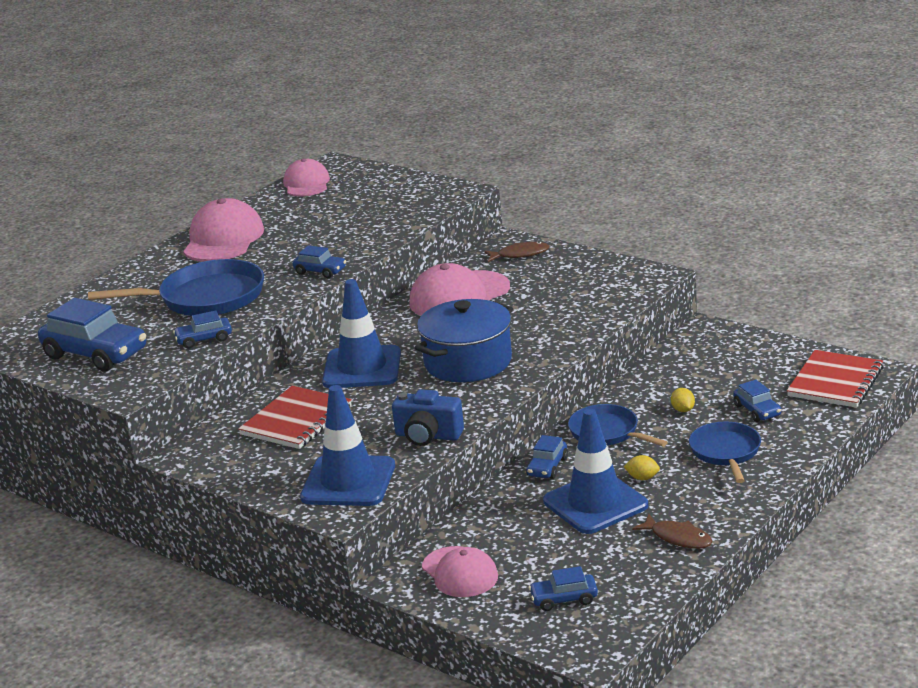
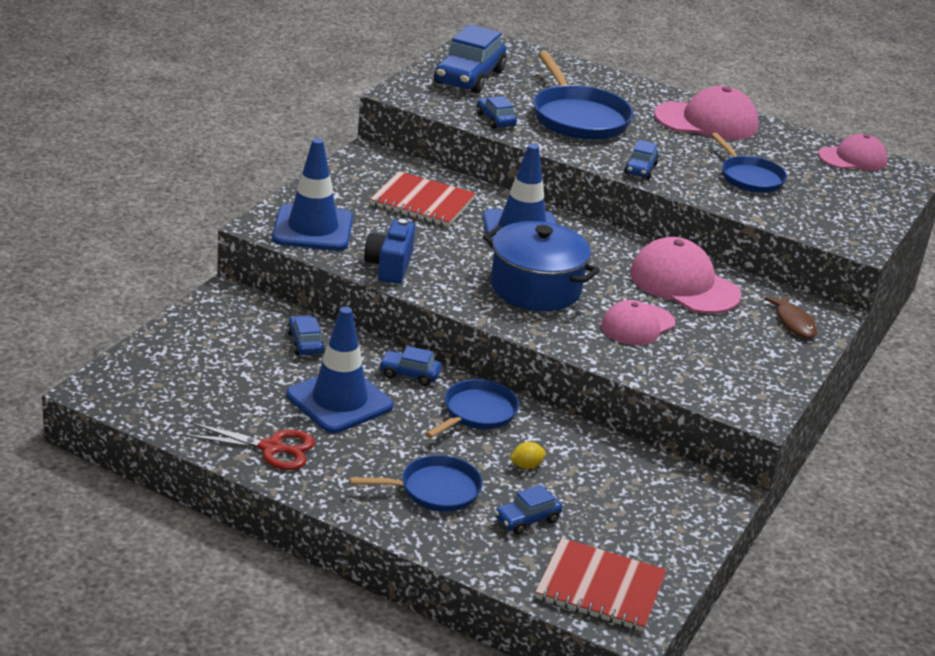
camera: 75 degrees right, 5 degrees up
(340, 226) = (749, 177): none -> blue pan
(460, 572) = (232, 324): pink cap -> pink cap (637, 325)
(564, 599) = (180, 378): blue car -> blue car (305, 343)
(642, 478) = (385, 431): yellow lemon -> none
(678, 538) = (271, 448): brown fish -> red scissors

